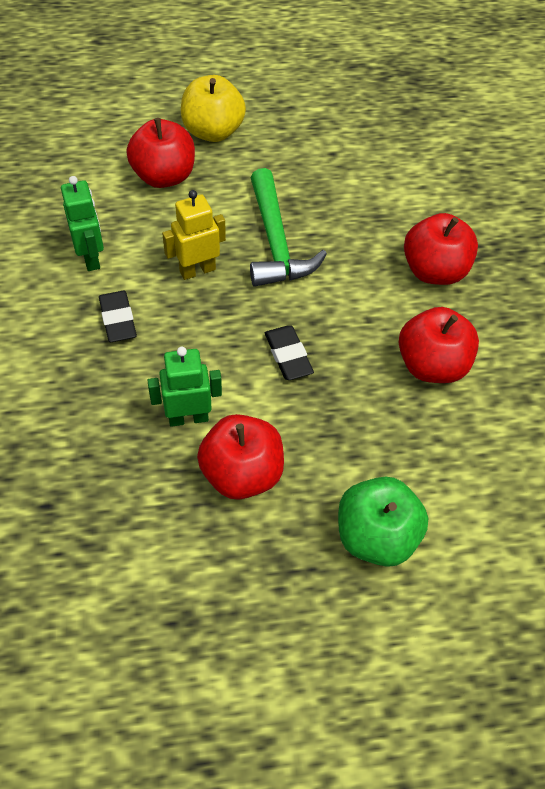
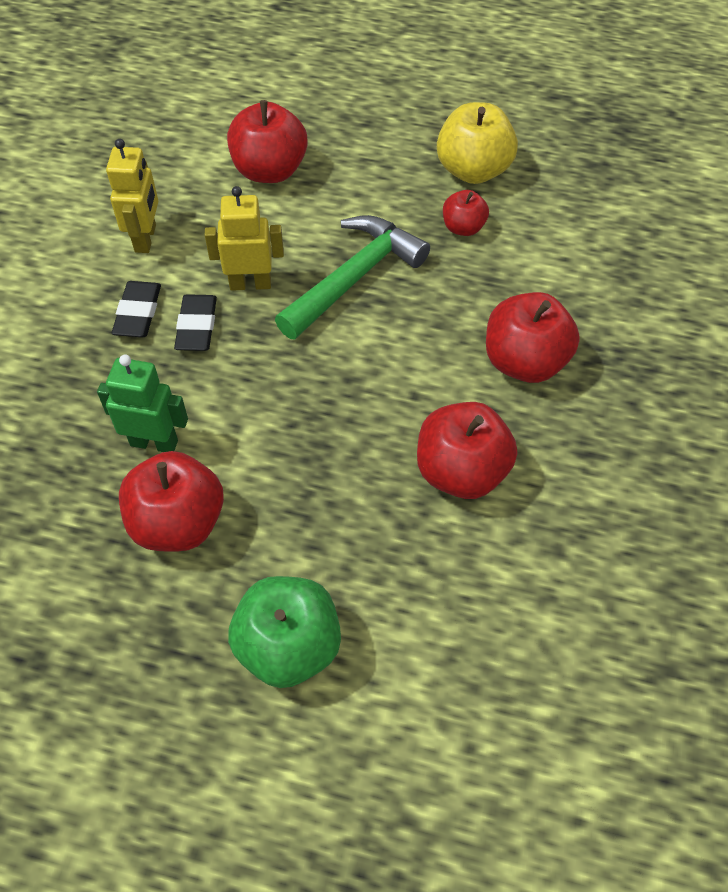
camera: 25 degrees right, 0 degrees up
(91, 257) = (146, 238): green robot -> yellow robot
(213, 131) = (350, 134): yellow apple -> yellow apple (473, 170)
(276, 243) = (354, 277): green hammer -> green hammer turned 150 degrees counterclockwise
(288, 355) = (300, 408): black eraser -> black eraser (197, 326)
(337, 183) = (463, 227): none -> red apple

